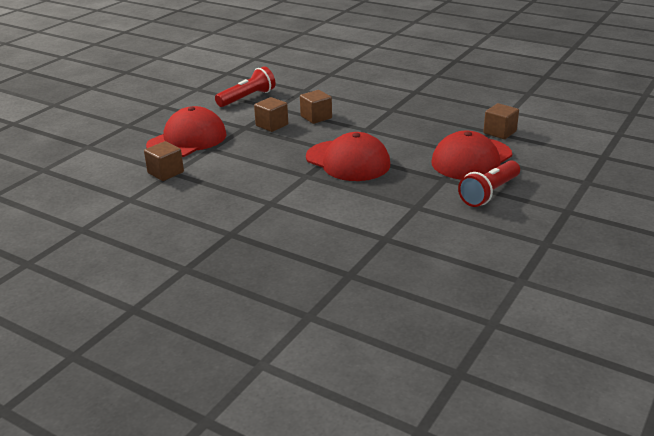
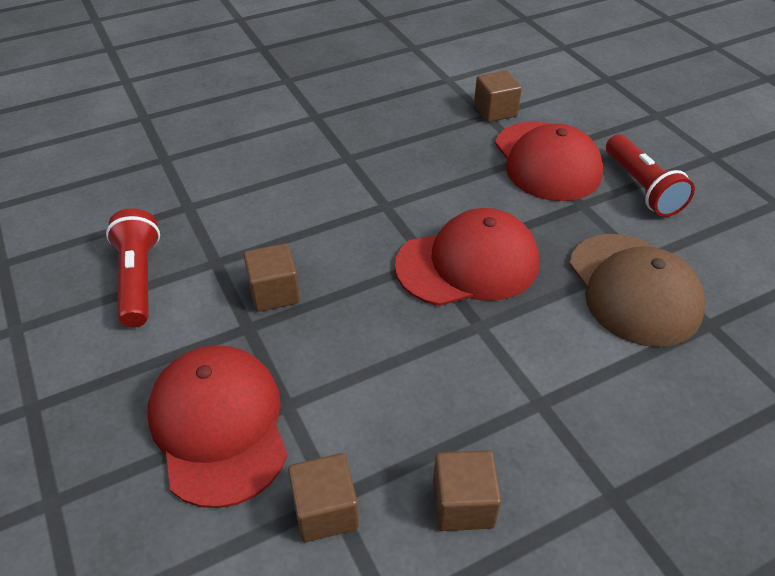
camera: 60 degrees left, 15 degrees up
(316, 117) = (297, 235): brown cube -> brown cube (463, 504)
(386, 209) = (633, 289): none -> brown cap

